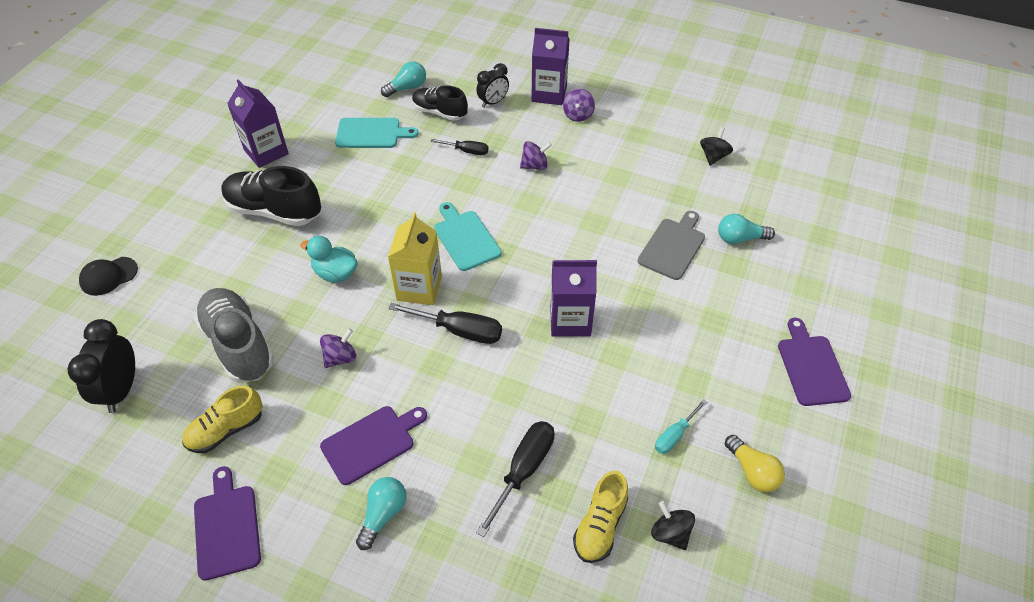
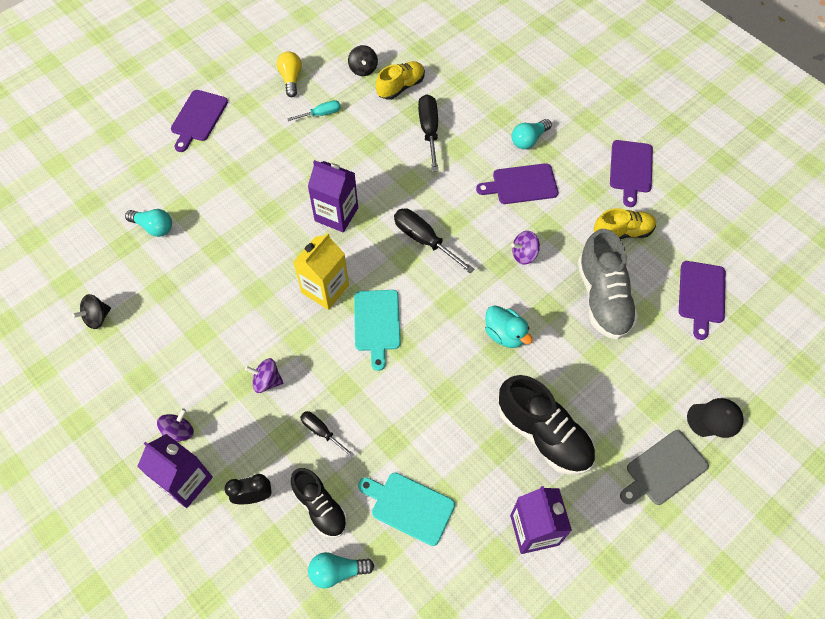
camera: 155 degrees left, 10 degrees up
(121, 390) = (701, 295): black clock -> purple cutting board
(419, 288) = (439, 290): yellow carton -> yellow carton (325, 289)
(523, 470) = (429, 131): black screwdriver -> black screwdriver turned 120 degrees clockwise
(673, 246) = (212, 242): grey cutting board -> grey cutting board (664, 469)

